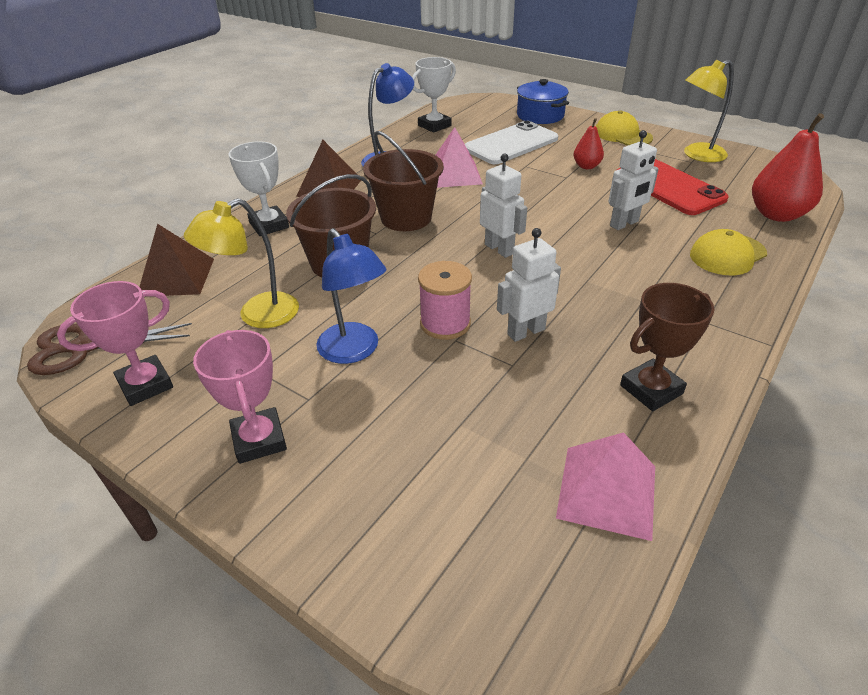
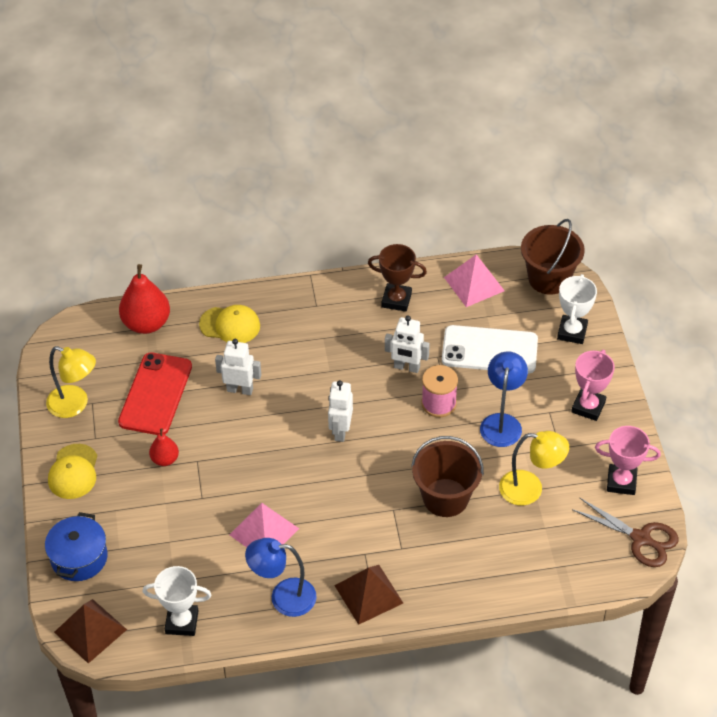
camera: 135 degrees left, 10 degrees up
(176, 277) = (553, 567): brown pyramid -> brown pyramid (90, 631)
(269, 225) = (453, 579): white trophy -> white trophy (572, 332)
(406, 218) = (357, 508): brown bucket -> brown bucket (549, 278)
(511, 144) = (167, 535): white phone -> white phone (489, 350)

